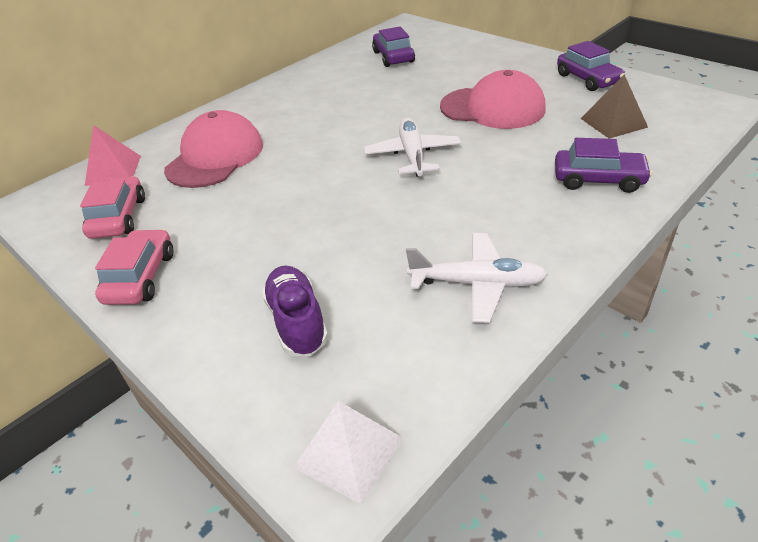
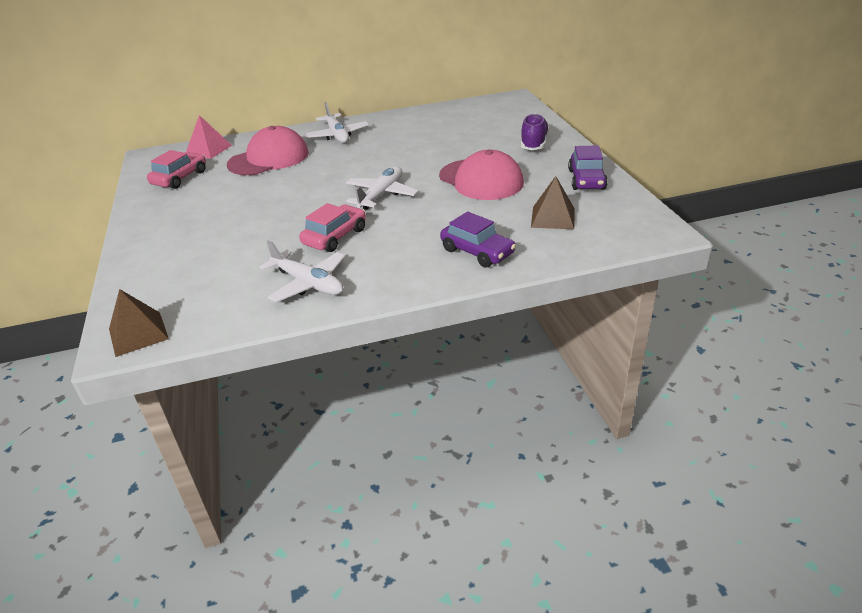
camera: 30 degrees right, 5 degrees down
(140, 277) = (153, 214): pink car -> pink car (335, 236)
(267, 107) = (337, 135): none -> white plane
(297, 322) = (193, 265): purple shoe -> purple shoe (534, 143)
(348, 452) = (138, 333): white pyramid -> brown pyramid
(393, 57) = (467, 122): purple car -> none

